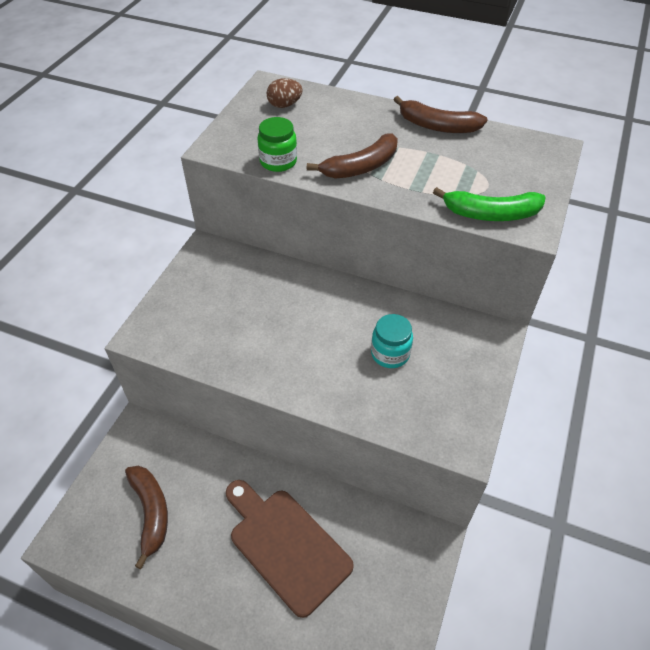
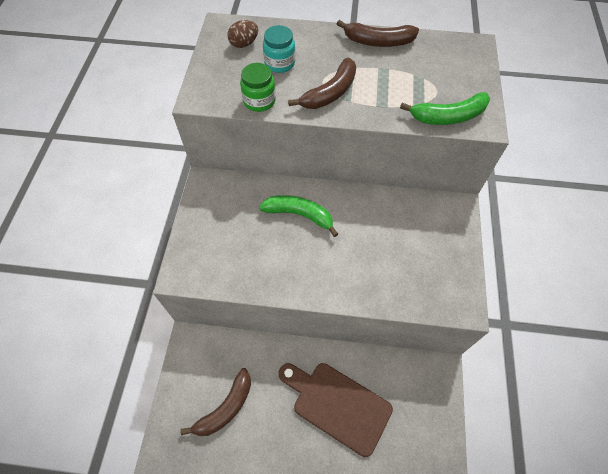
camera: 15 degrees left, 10 degrees up
(151, 512) = (225, 408): brown banana -> brown banana turned 75 degrees clockwise
(299, 303) = (299, 215): none -> green banana
(390, 354) = (385, 243): turquoise jar -> turquoise jar (279, 63)

